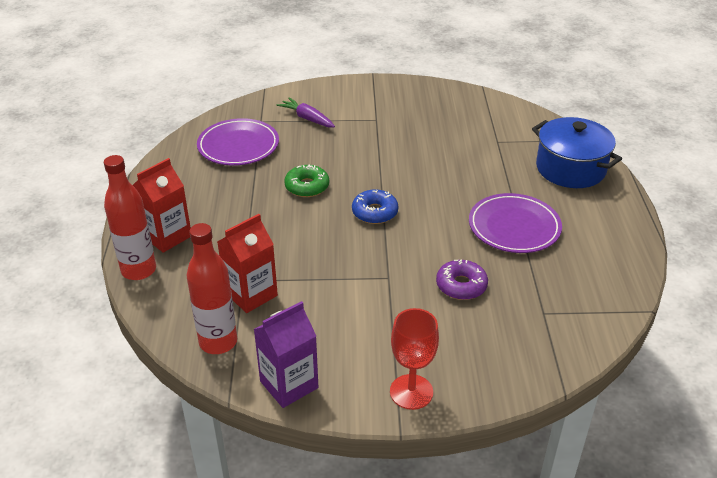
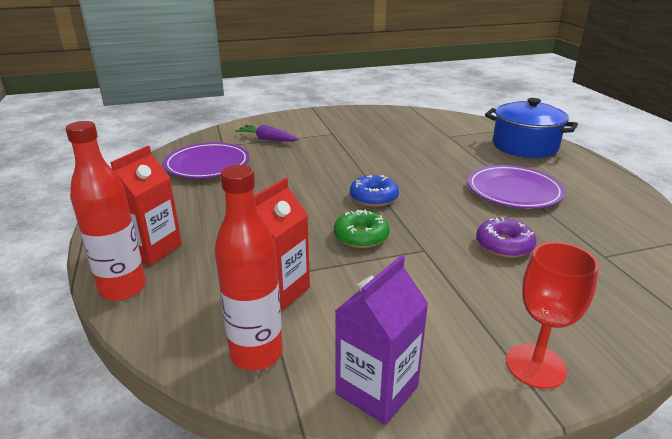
camera: 15 degrees left, 10 degrees down
(307, 186) = (293, 186): green donut -> green donut (361, 236)

